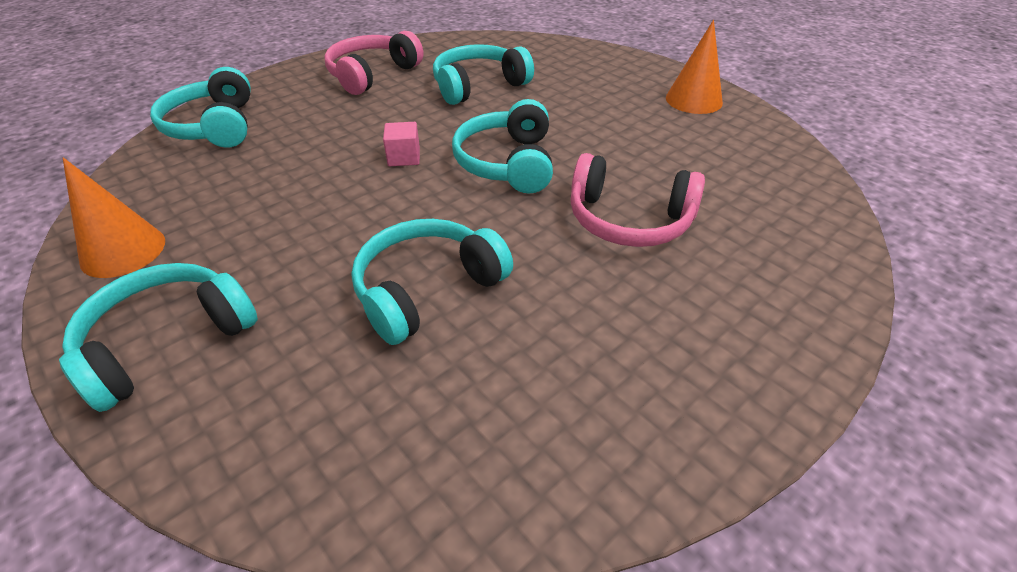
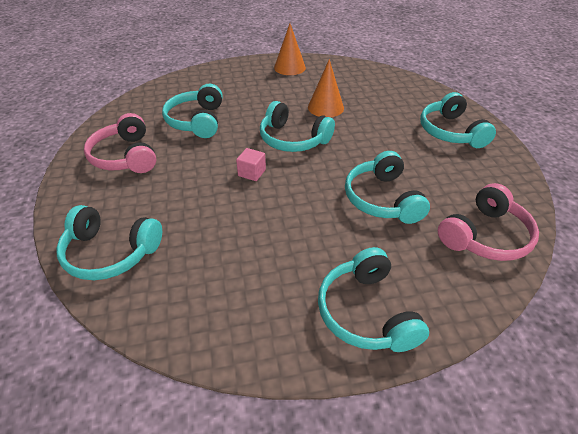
camera: 60 degrees left, 0 degrees up
(123, 251) = (250, 328): orange cone -> orange cone (325, 107)
(628, 220) = (371, 123): pink headphones -> pink headphones (485, 236)
(712, 325) = (450, 132): none -> turquoise headphones

